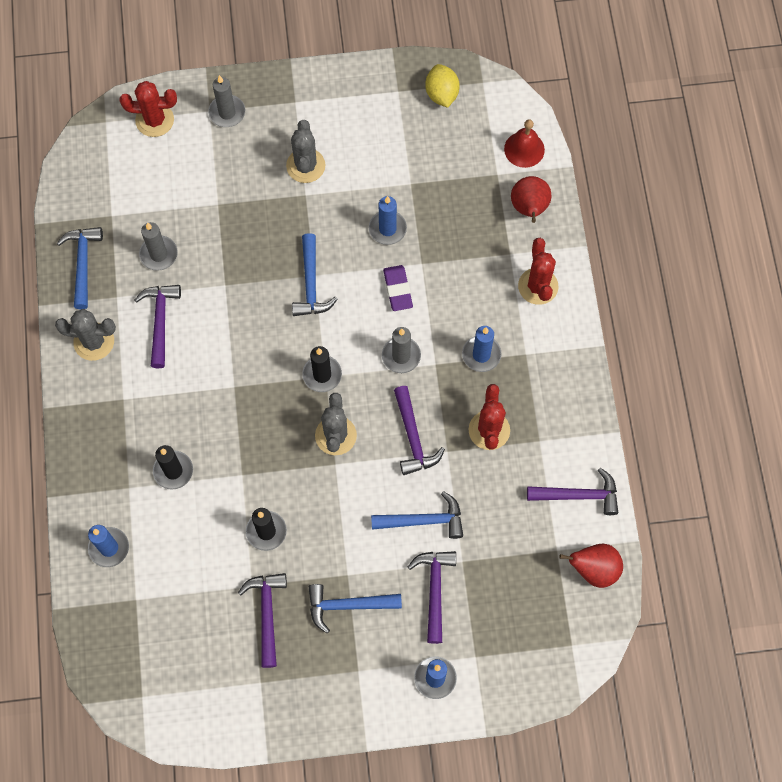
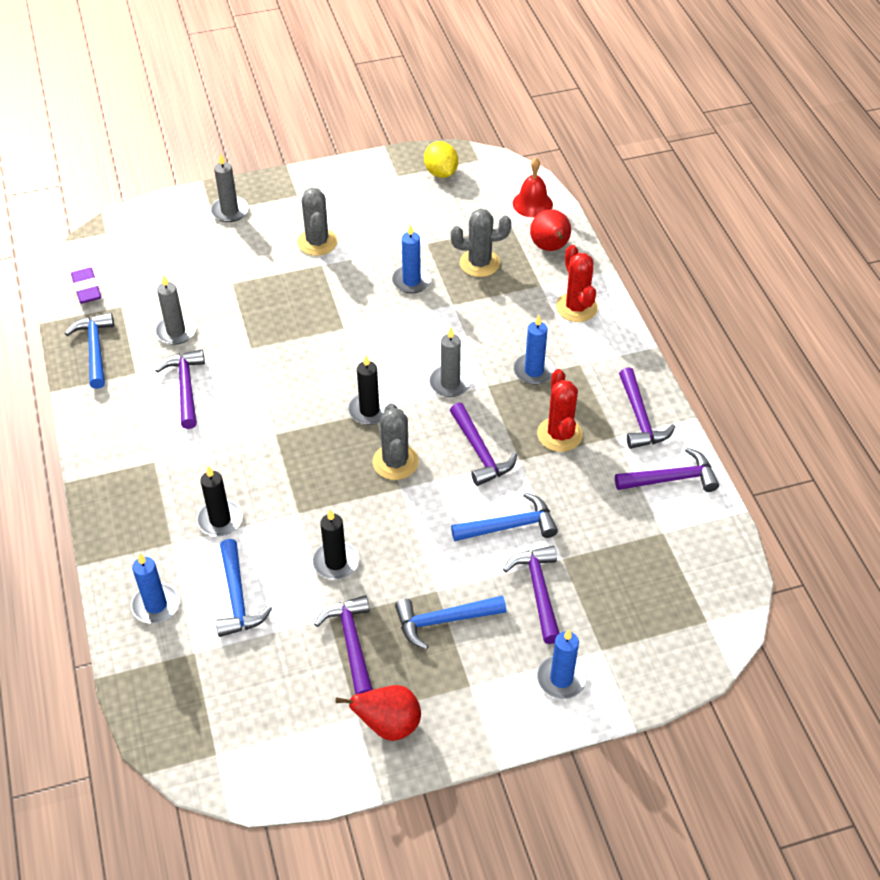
camera: 10 degrees left, 20 degrees down
(94, 342) = (115, 415): grey cactus -> grey cactus (479, 263)
(154, 120) = (156, 225): red cactus -> none
(311, 284) = (341, 335): blue hammer -> blue hammer (237, 597)
(397, 289) = (433, 328): purple eraser -> purple eraser (87, 289)
(566, 424) = (640, 418): none -> purple hammer
(594, 569) = (708, 544): red pear -> red pear (388, 725)

